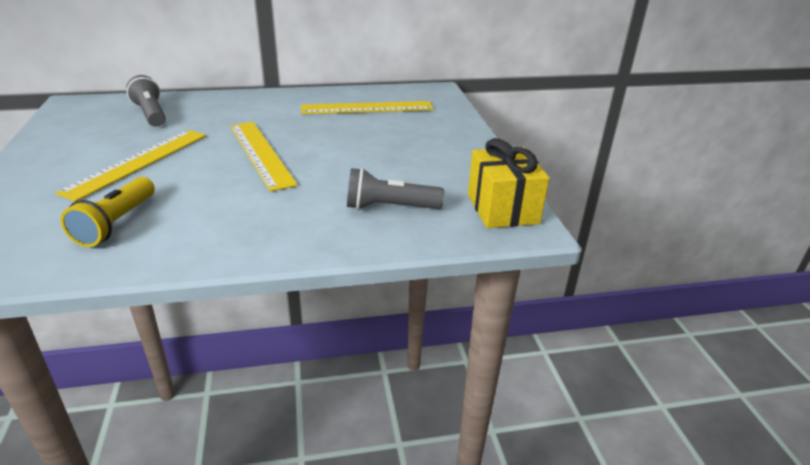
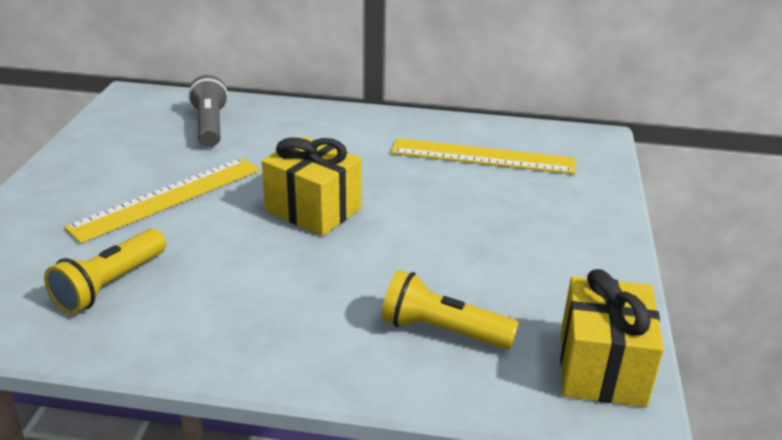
camera: 20 degrees right, 0 degrees up
(260, 153) = (313, 209): yellow ruler -> yellow gift
(389, 207) = (442, 330): grey flashlight -> yellow flashlight

